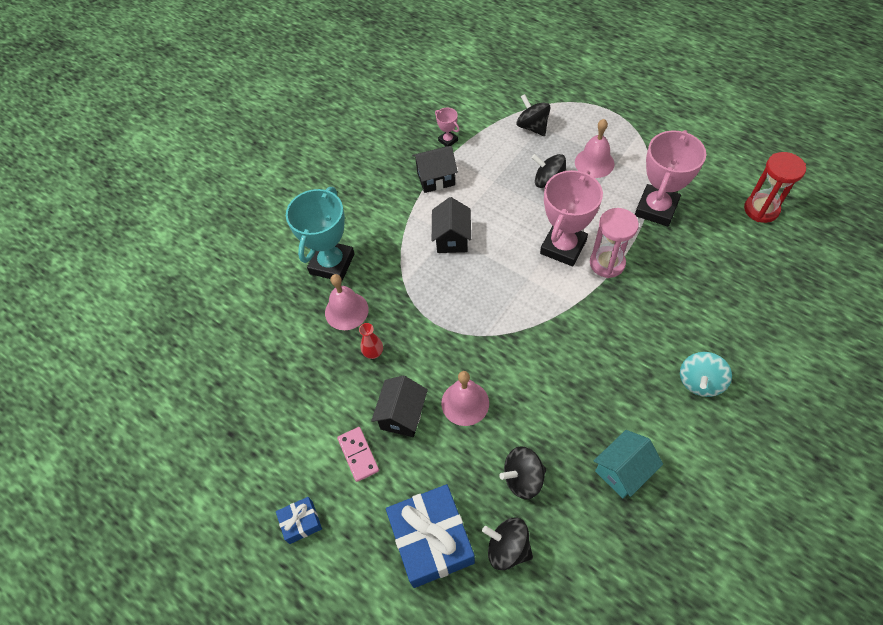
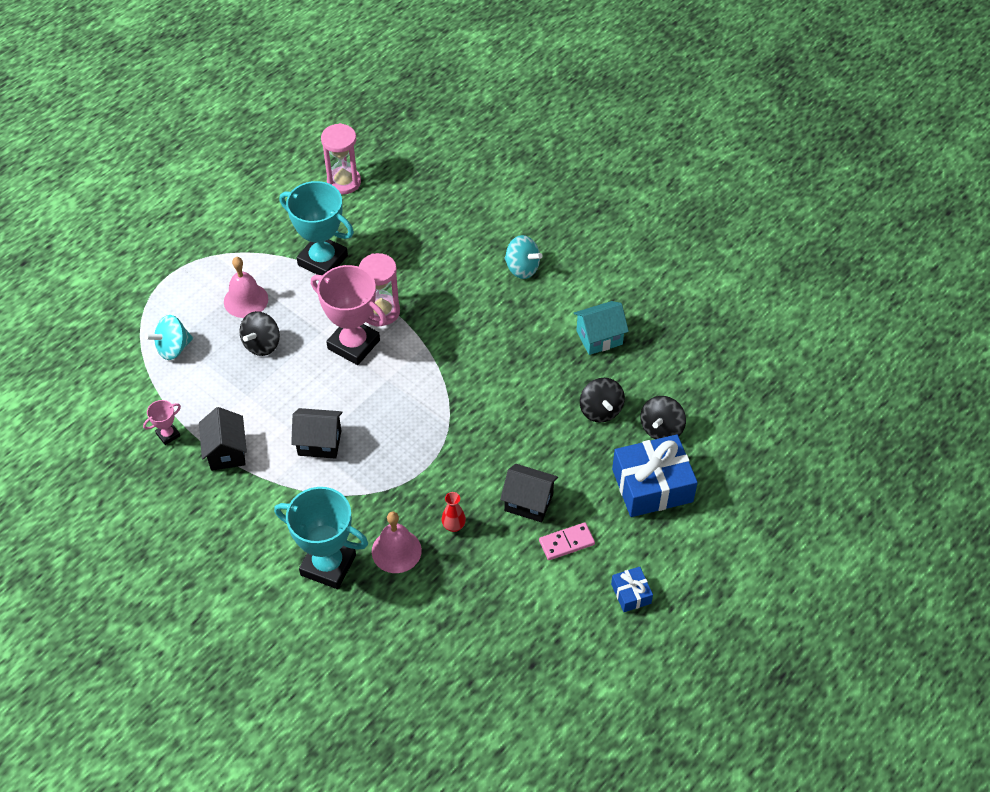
camera: 90 degrees left, 5 degrees down
(465, 403) = (521, 448): pink bell -> none
(532, 127) = (173, 348): black spinning top -> turquoise spinning top
(622, 471) = (599, 338): turquoise house -> turquoise house turned 75 degrees counterclockwise
(656, 209) = (322, 260): pink trophy -> turquoise trophy
(761, 209) = (344, 182): red hourglass -> pink hourglass

